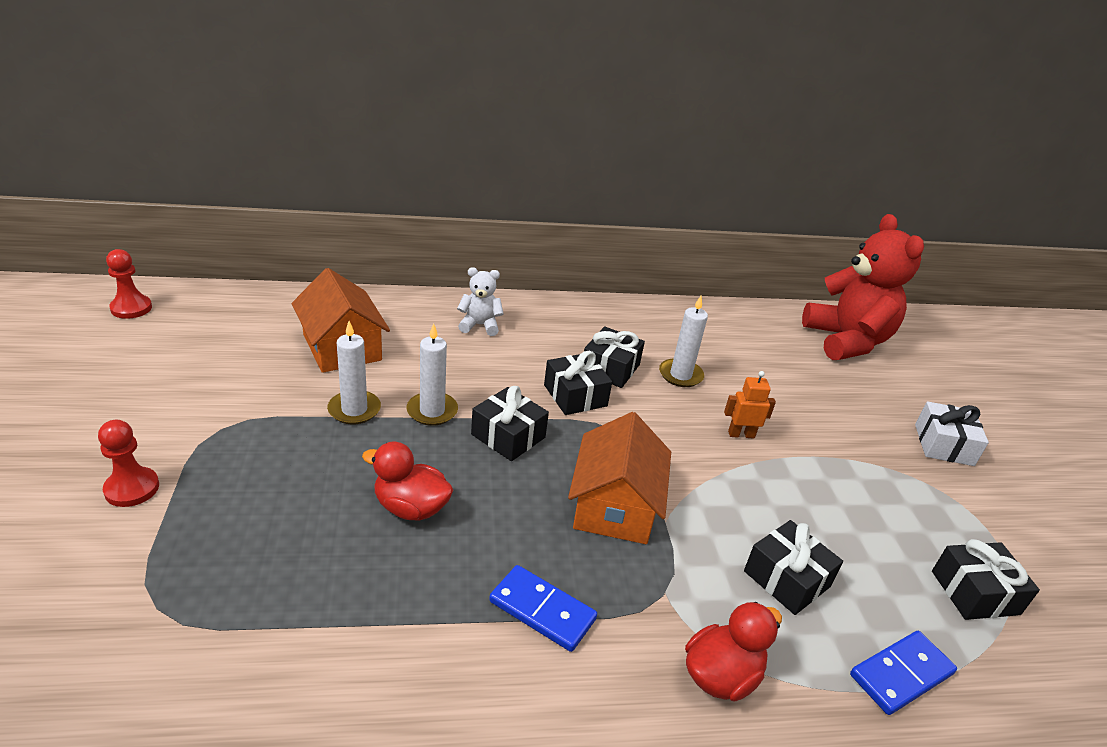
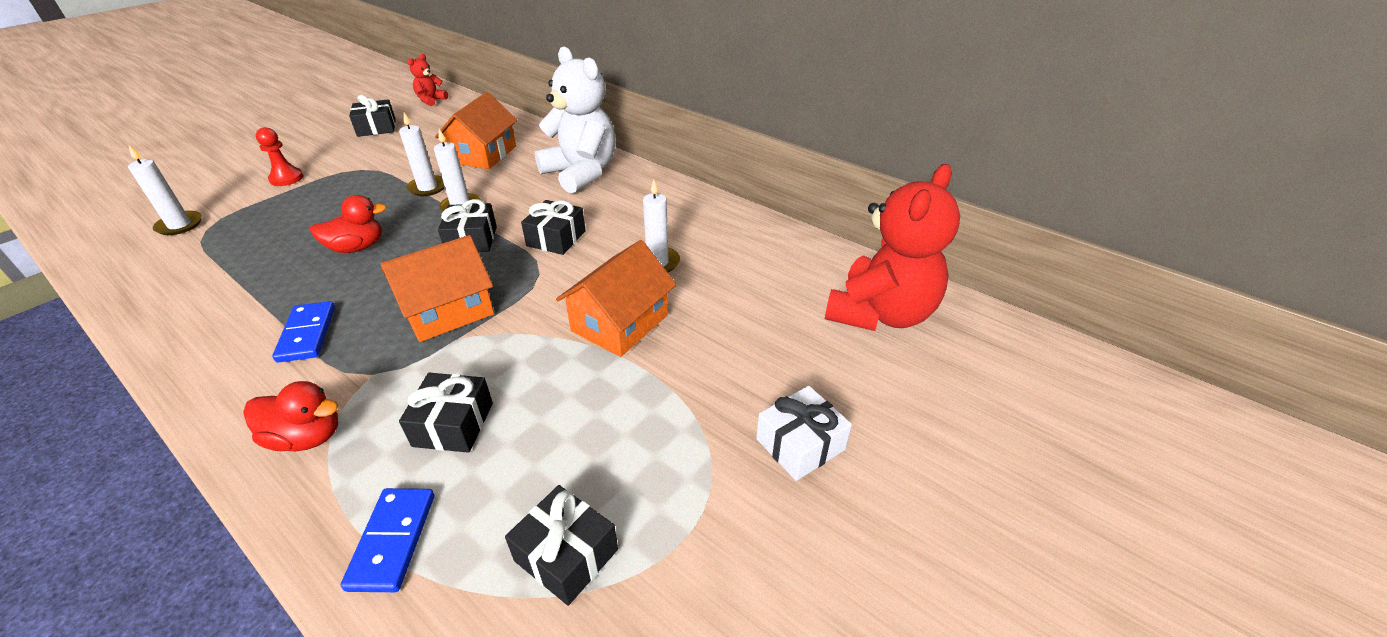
camera: 50 degrees right, 5 degrees up
(95, 628) = (180, 225): none -> white candle
(131, 308) = (431, 100): red pawn -> red teddy bear
(410, 507) = (357, 247): red duck -> red duck turned 90 degrees clockwise
(480, 325) = (581, 173): white teddy bear -> white teddy bear, size x2.20
(610, 368) = (613, 234): black gift -> black gift (376, 128)
(741, 434) = (620, 323): orange robot -> orange house
(901, 674) = (393, 541): blue domino -> blue domino turned 75 degrees clockwise

